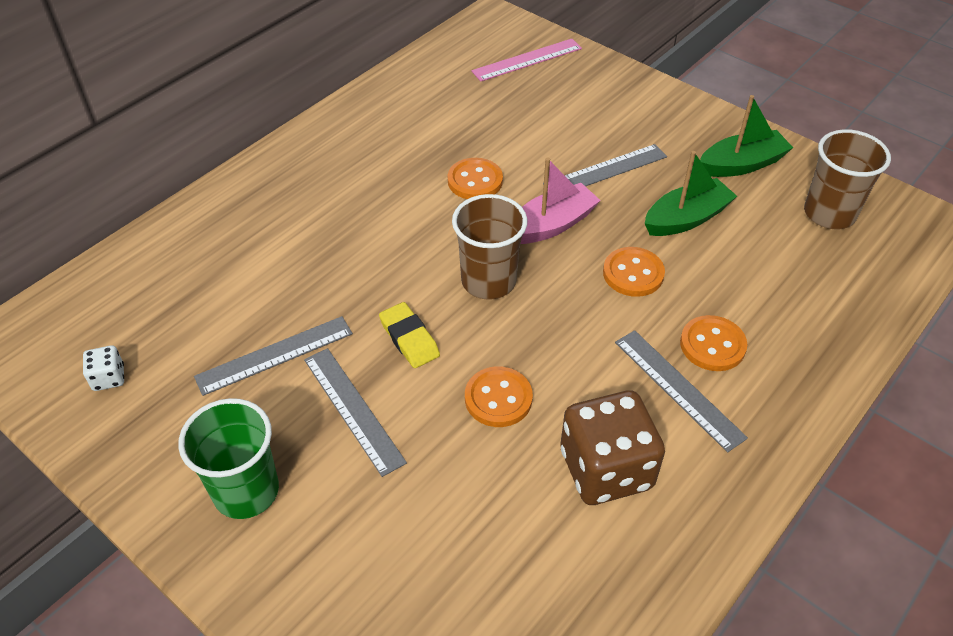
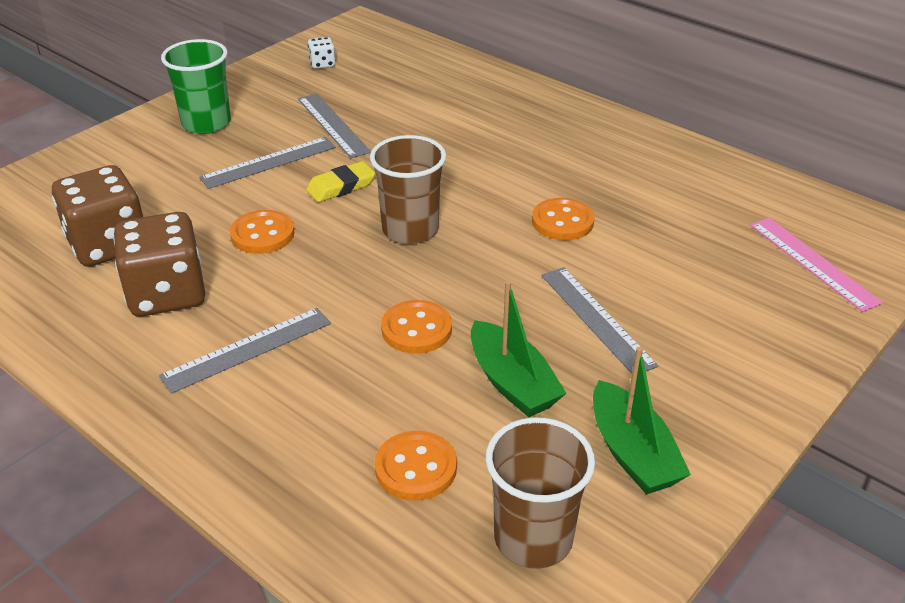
camera: 90 degrees right, 10 degrees down
(522, 548) = (108, 245): none -> brown dice
(552, 225) = (494, 273): pink boat -> none
(712, 345) = (302, 382): orange button -> orange button (416, 468)

